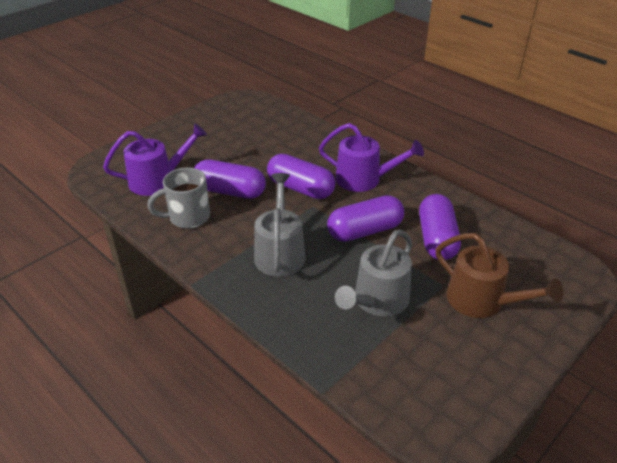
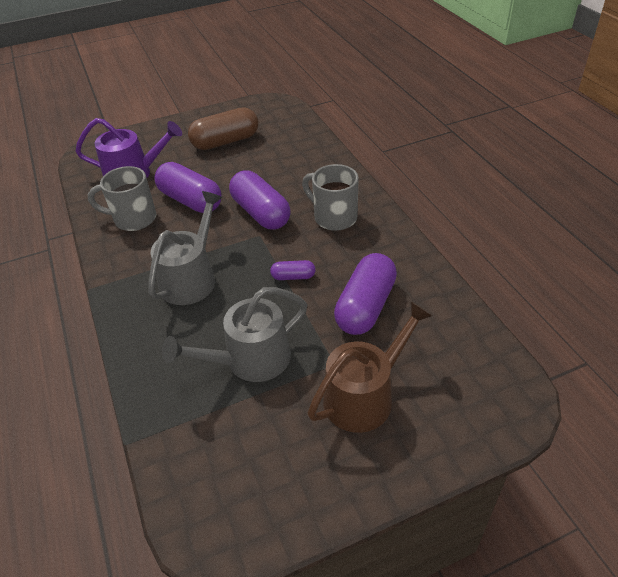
camera: 25 degrees right, 5 degrees up
(224, 137) = (225, 141): none -> brown capsule
(364, 179) = (334, 217): purple watering can -> grey mug
(365, 231) = (293, 277): purple capsule -> purple capsule, size x0.48
(481, 301) = (364, 396): brown watering can -> brown watering can turned 105 degrees counterclockwise

